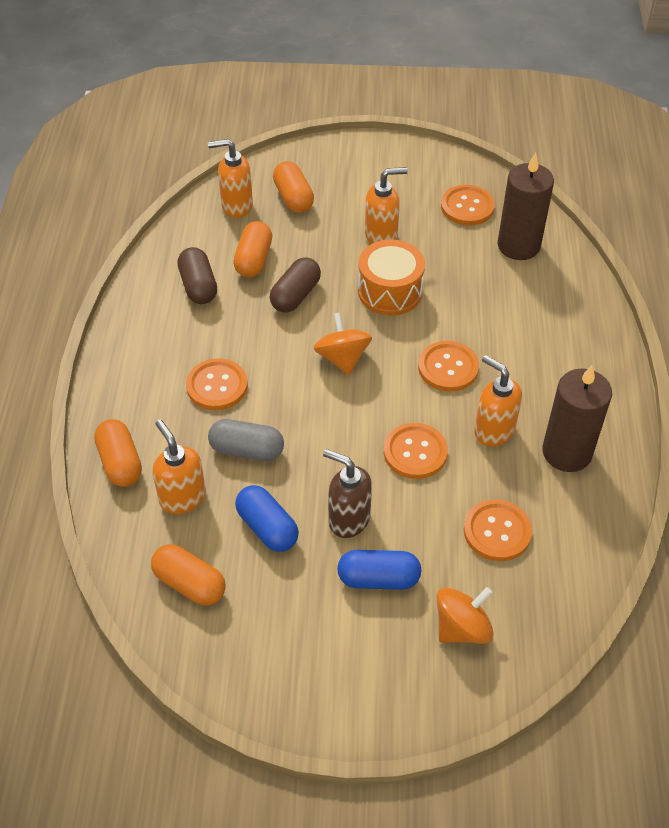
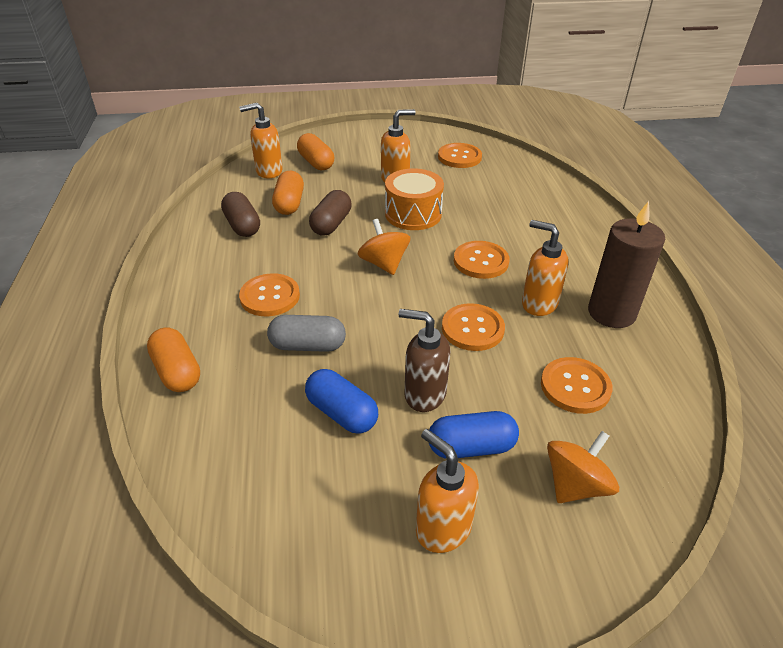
camera: 10 degrees left, 10 degrees down
(182, 497) = (246, 396): orange soap dispenser -> orange soap dispenser (442, 528)
(190, 583) = (265, 481): orange capsule -> none
(518, 245) = (509, 176): brown candle -> none

